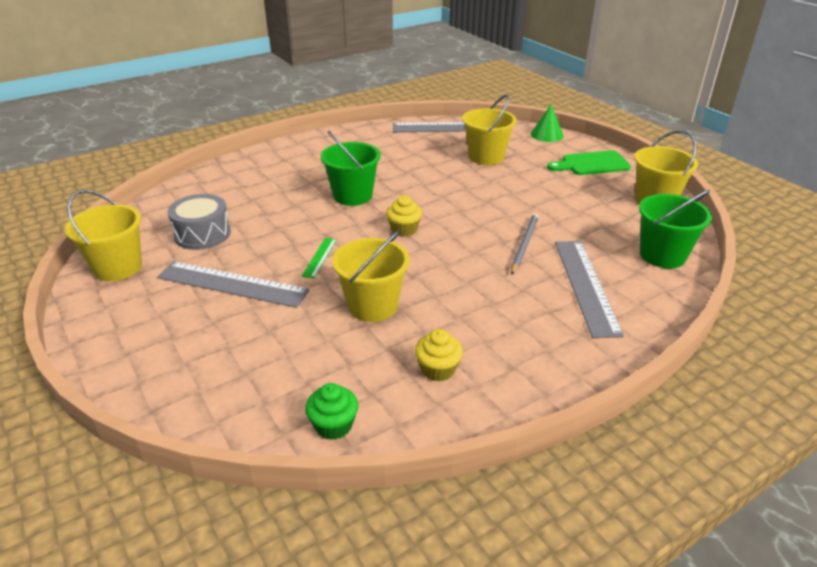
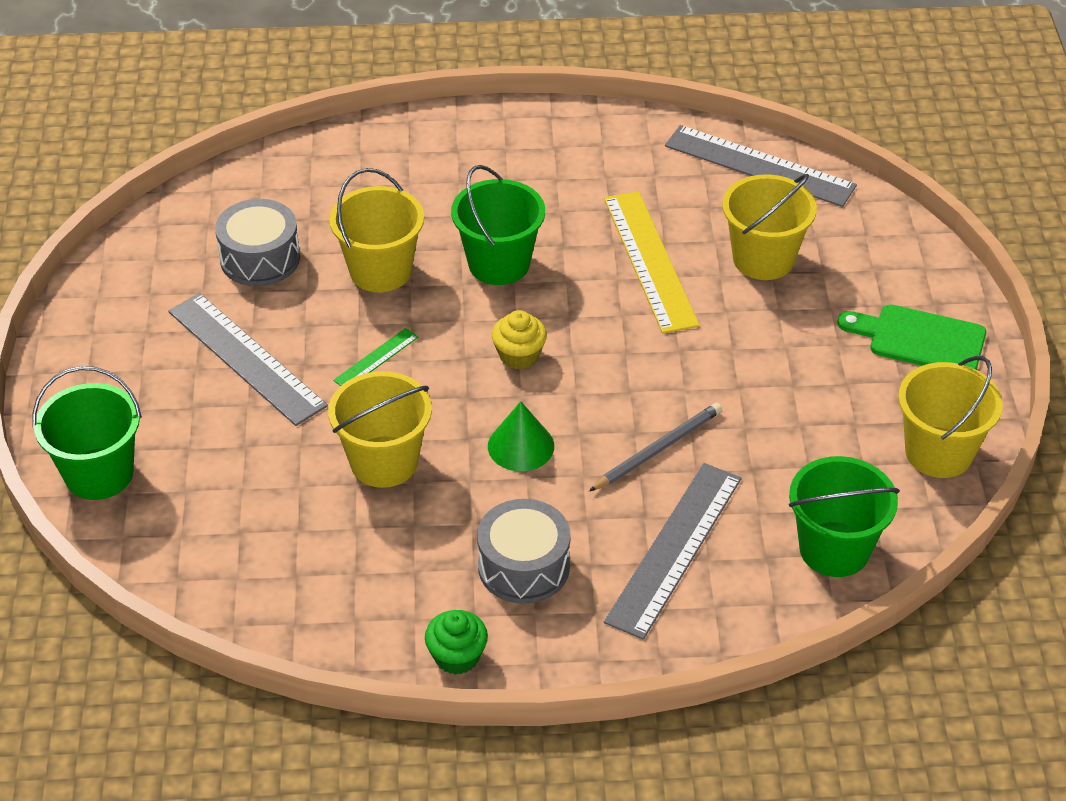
camera: 30 degrees right, 10 degrees up
(118, 267) = (134, 276): yellow bucket -> yellow bucket (380, 271)
(167, 388) = (99, 474): none -> green bucket
(333, 425) = (231, 594): green cupcake -> green cupcake (457, 656)
(432, 173) = (650, 261): none -> yellow ruler
(438, 369) = (388, 580): yellow cupcake -> none
(514, 327) = (523, 567): none -> grey drum
(547, 135) = (914, 245): green cone -> green cone (521, 446)

